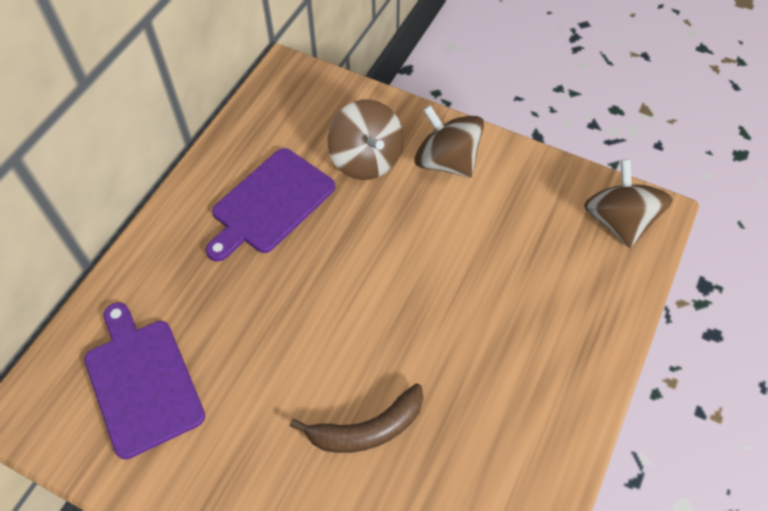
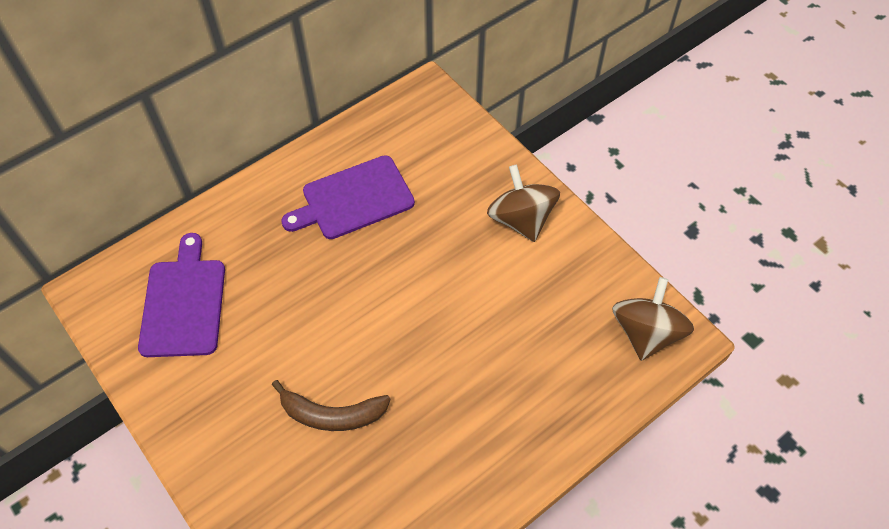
camera: 25 degrees right, 0 degrees up
(366, 159) = (452, 191): brown spinning top -> none

